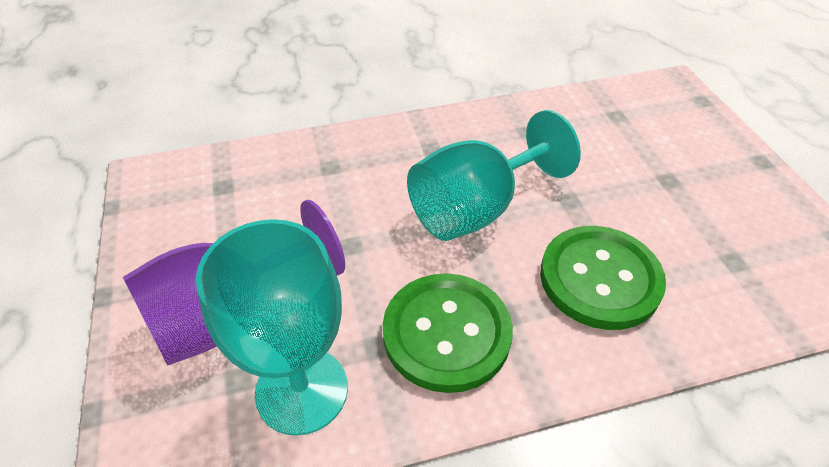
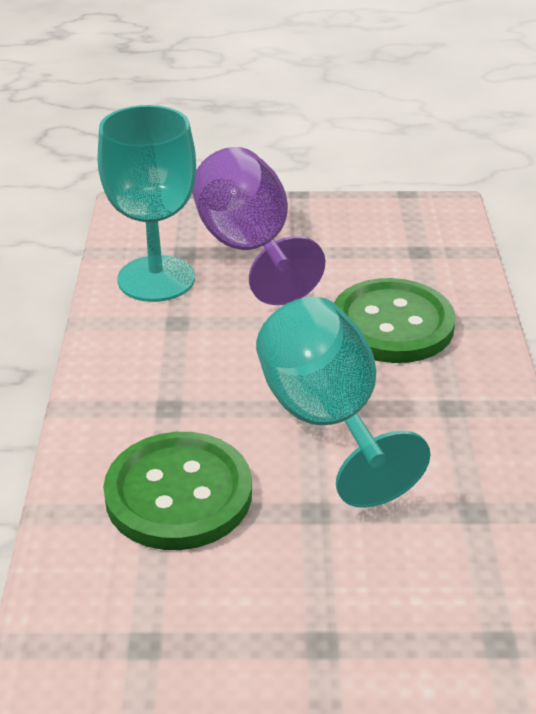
camera: 105 degrees right, 10 degrees down
(446, 333) = (168, 363): green button -> green button (392, 324)

